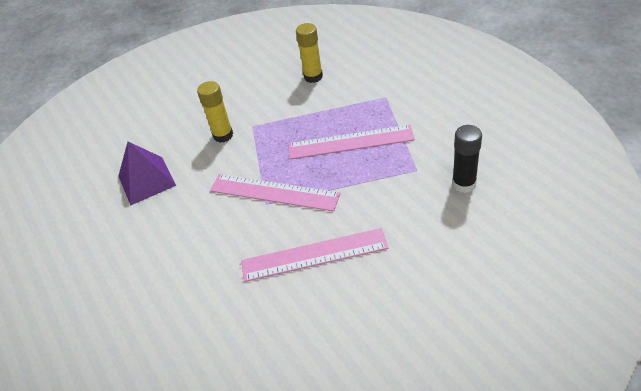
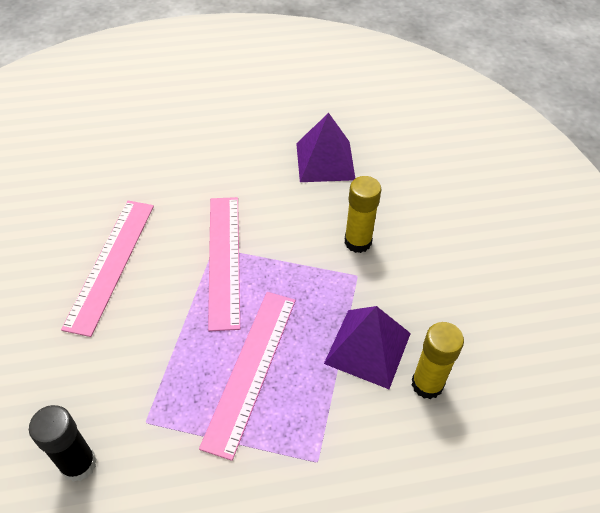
camera: 105 degrees right, 5 degrees up
(274, 192) = (224, 260): pink ruler -> pink ruler turned 45 degrees counterclockwise
(304, 103) = (368, 348): none -> purple pyramid

